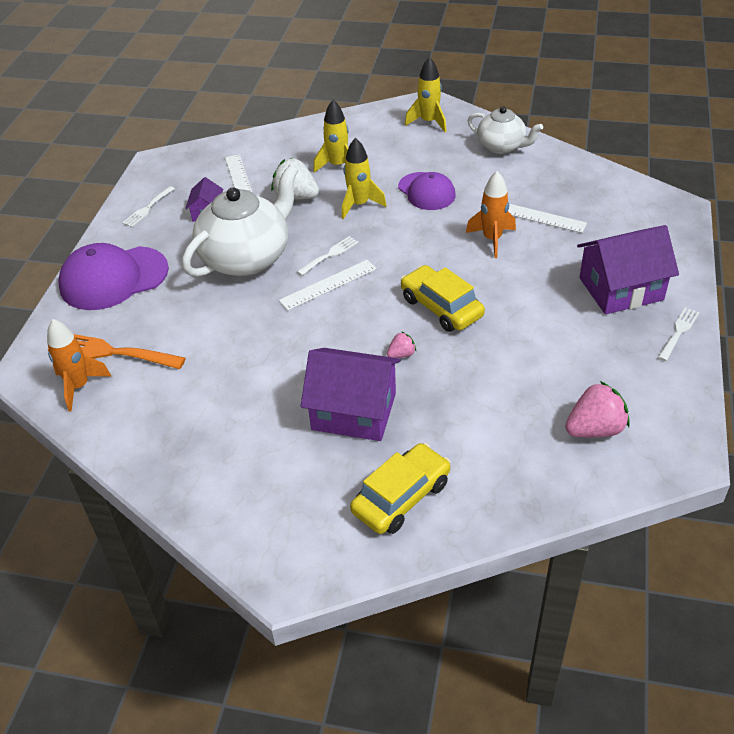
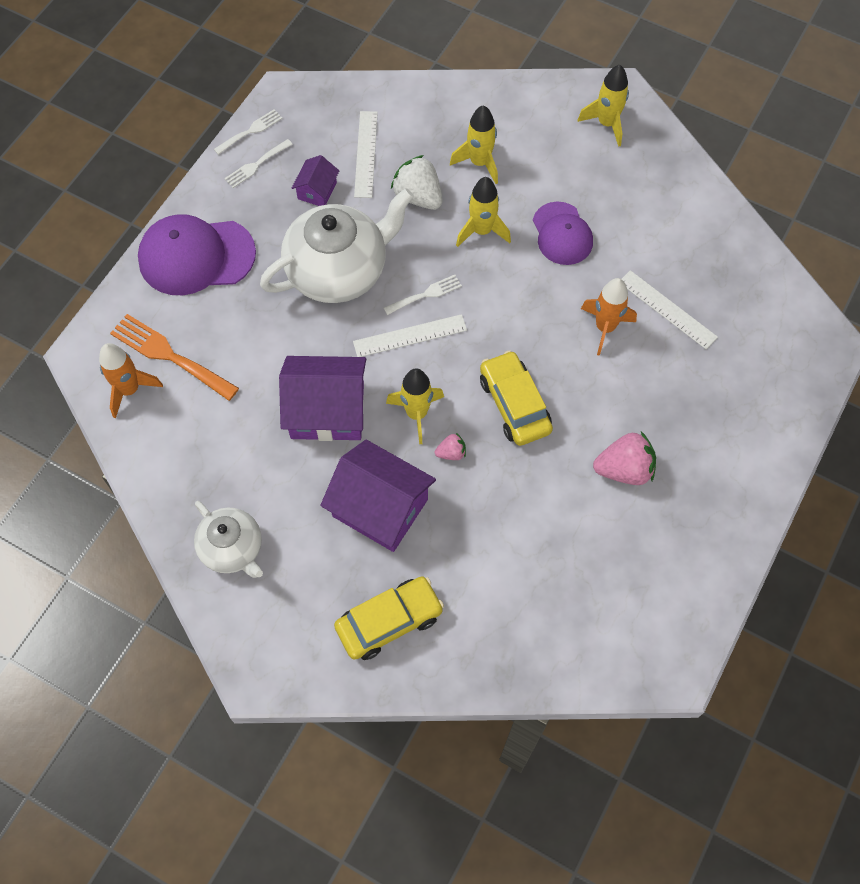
camera: 15 degrees right, 20 degrees up
(357, 335) = (416, 414): none -> yellow rocket
(502, 146) = (674, 189): white teapot -> white teapot (232, 548)
(595, 429) = (603, 607): pink strawberry -> pink strawberry (624, 469)
(621, 289) = (711, 441): purple house -> purple house (327, 411)
(679, 332) = (744, 517): white fork -> white fork (250, 131)

